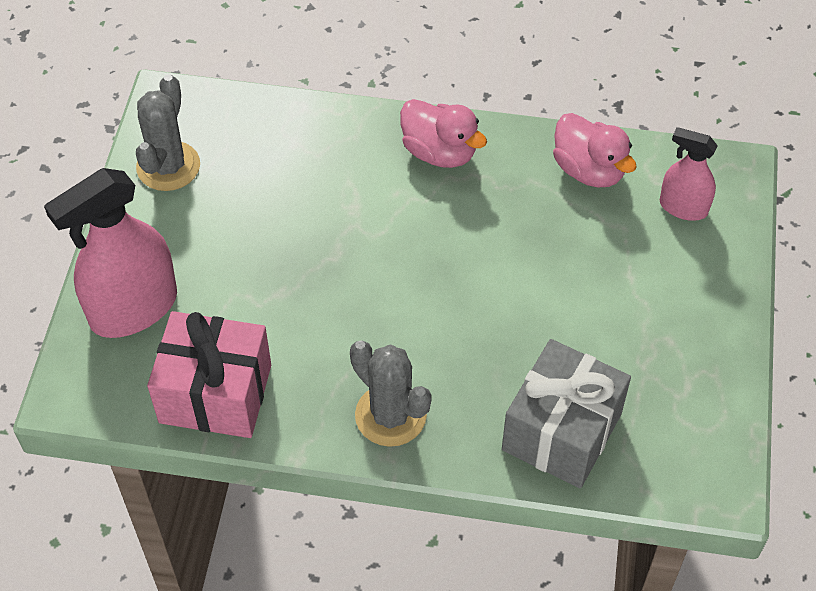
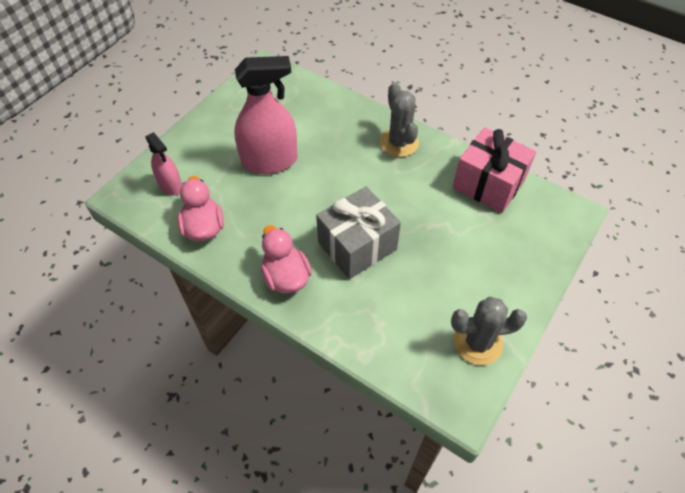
camera: 155 degrees left, 0 degrees up
(133, 309) = (525, 248): pink spray bottle -> pink spray bottle (270, 161)
(168, 166) = (477, 342): grey cactus -> grey cactus turned 45 degrees clockwise
(562, 432) = (319, 108): grey gift -> grey gift (357, 246)

